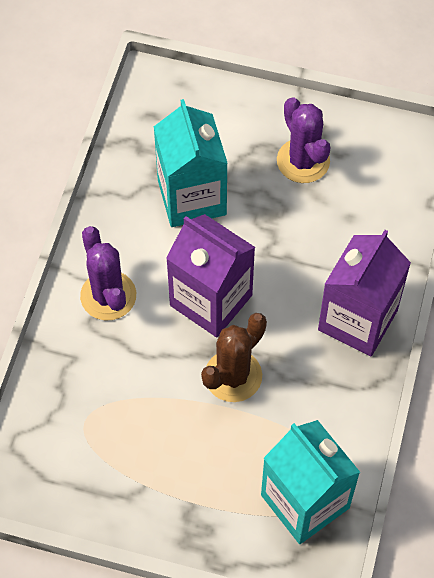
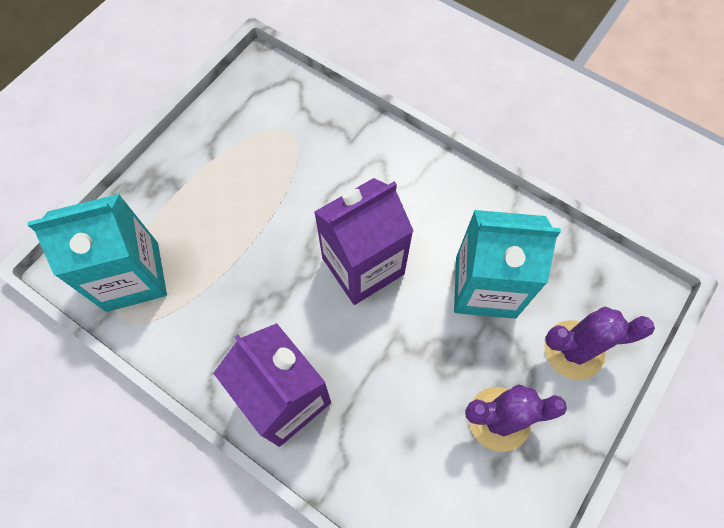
camera: 110 degrees right, 5 degrees up
(108, 296) = (401, 182): purple cactus -> purple cactus (573, 349)
(233, 376) = (278, 259): brown cactus -> none

